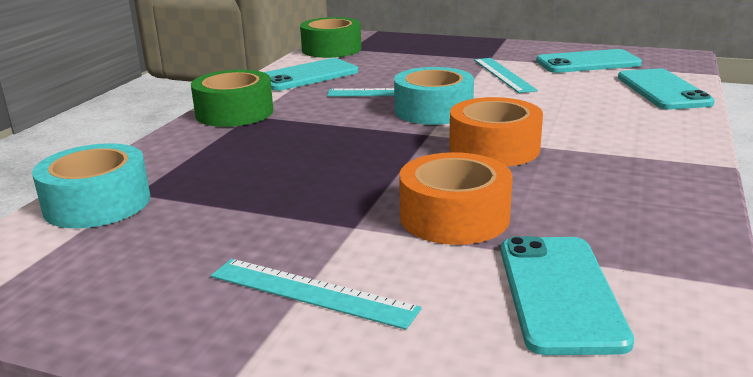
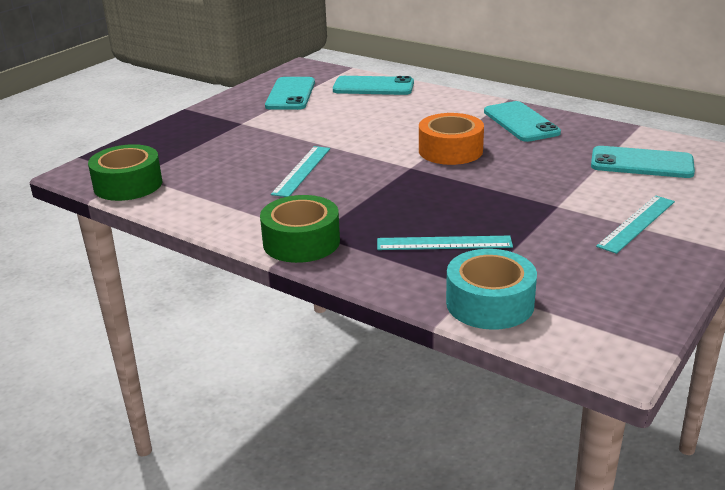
camera: 75 degrees left, 5 degrees up
(307, 76) = (214, 202): turquoise phone -> turquoise phone (521, 122)
(433, 110) = (360, 160): turquoise tape -> none
(454, 217) = (552, 176): orange tape -> none
(503, 75) = (293, 125): turquoise ruler -> turquoise ruler (444, 243)

